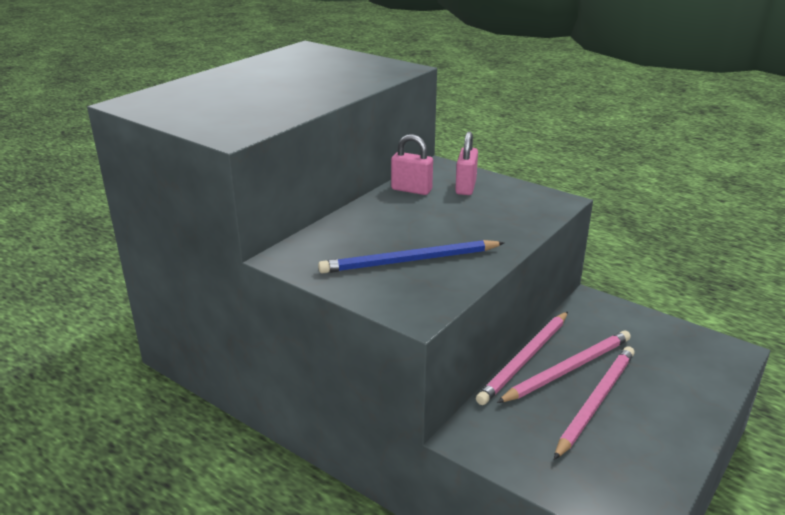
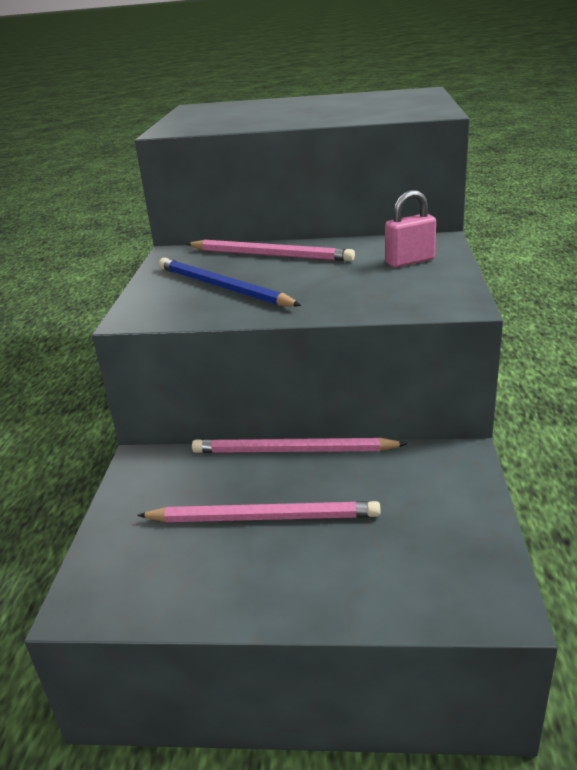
camera: 60 degrees right, 0 degrees up
(411, 190) = (363, 247): pink padlock -> none
(568, 369) = (304, 482): pink pencil -> pink pencil (270, 255)

